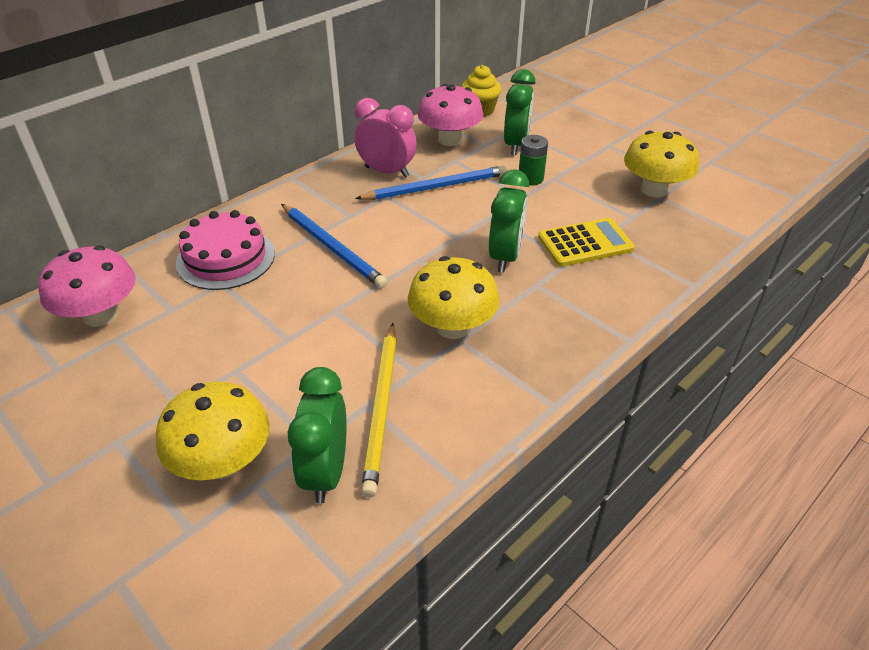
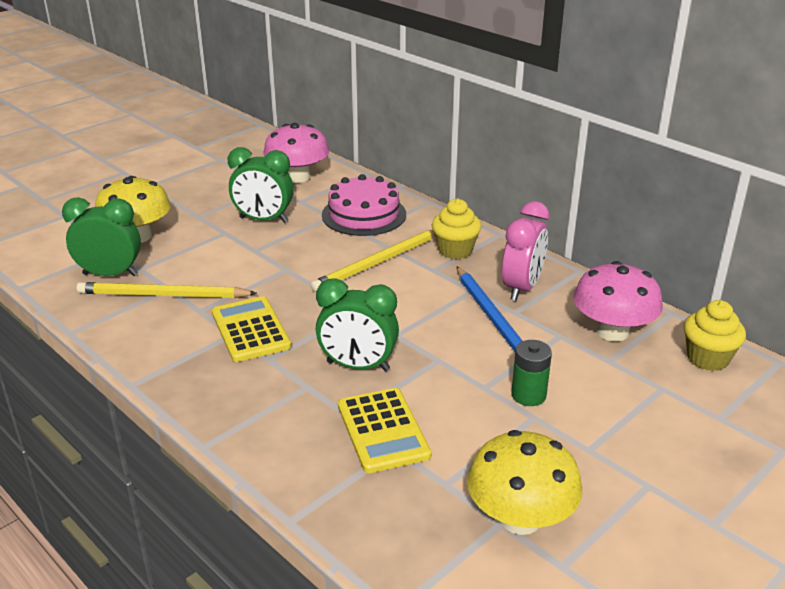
camera: 90 degrees right, 10 degrees down
(317, 202) = (455, 250): none -> yellow cupcake
(332, 247) = (378, 262): blue pencil -> yellow pencil
(452, 327) = (250, 330): yellow mushroom -> yellow calculator
(516, 145) = (616, 387): green clock -> green clock (263, 220)

